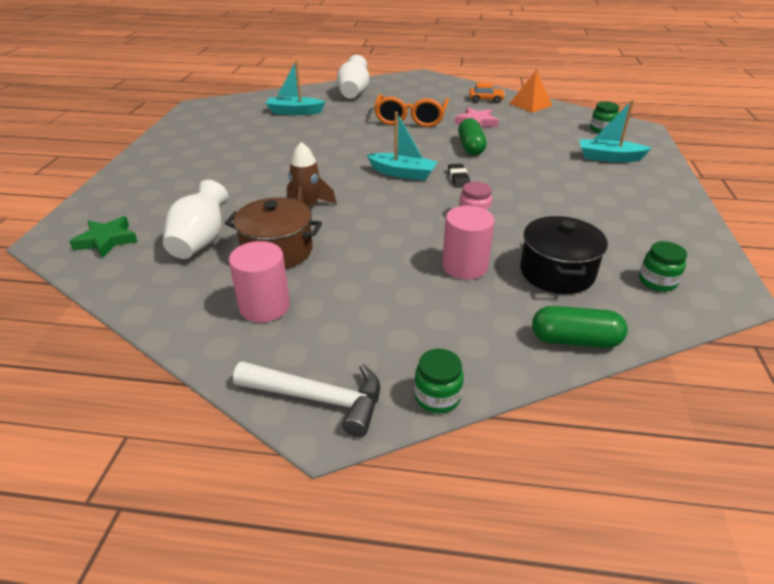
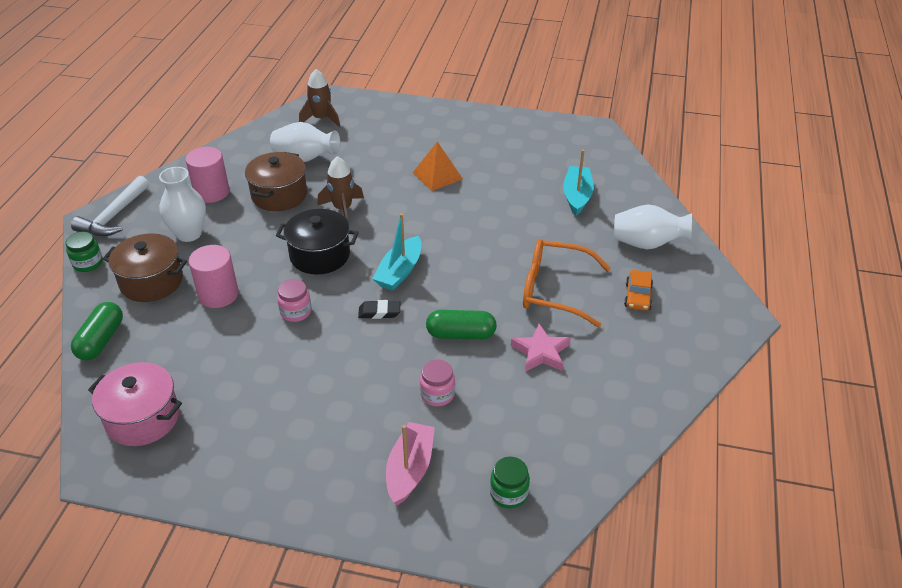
camera: 95 degrees right, 5 degrees up
(107, 240) = (321, 119): green star -> brown rocket
(358, 309) = (189, 234): none -> white vase
(458, 322) = (151, 281): none -> brown pot
(486, 99) = (634, 378): orange car -> orange car (638, 296)
(530, 104) = (616, 429): orange pyramid -> orange pyramid (437, 175)
(536, 152) = (437, 394): none -> pink jar
(557, 272) = (185, 351): black pot -> black pot (320, 255)
(609, 158) = (410, 469): turquoise boat -> pink boat
(657, 282) = (143, 418): green jar -> pink pot

